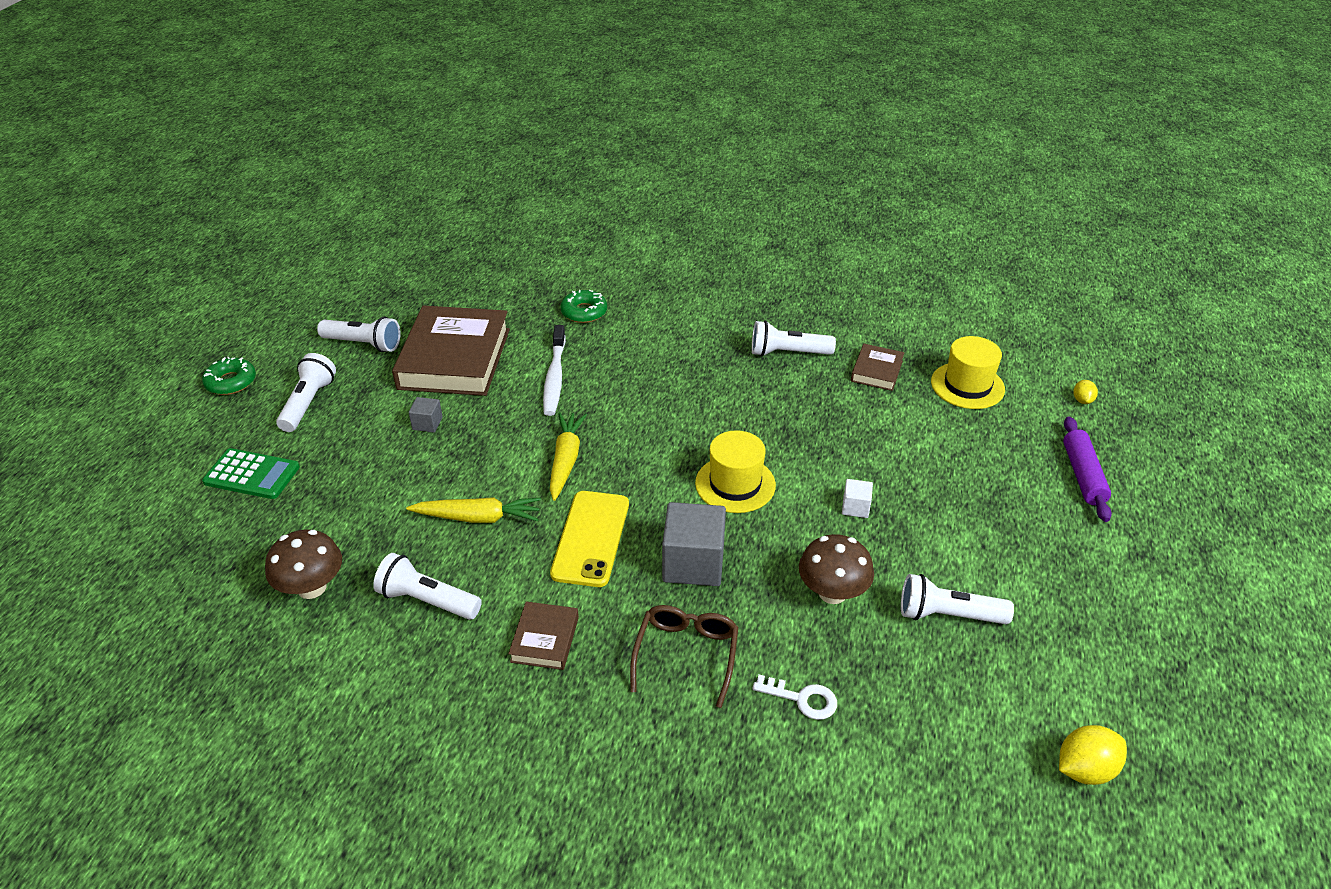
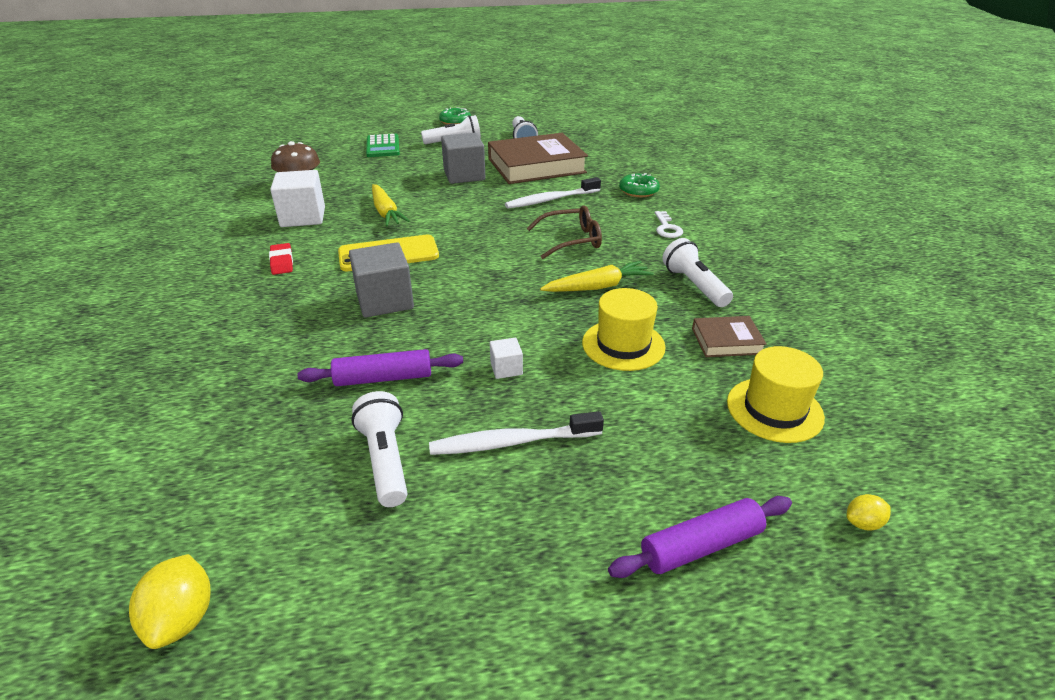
camera: 65 degrees right, 5 degrees down
(427, 423) = (464, 175): grey cube -> grey cube, size x2.08
(427, 600) = (303, 217): white flashlight -> white cube
(545, 639) = (282, 262): brown book -> red eraser
(566, 460) = (464, 225): yellow carrot -> yellow carrot (598, 287)
(686, 655) = (283, 320): brown glasses -> brown glasses (571, 240)
(735, 484) = (490, 298): yellow hat -> yellow hat (623, 345)
(802, 699) = (249, 387): white key -> white key (667, 228)
(832, 592) = (383, 378): brown mushroom -> purple rolling pin
(953, 533) = (512, 442): none -> white toothbrush
(1085, 769) = (182, 618): yellow lemon -> yellow lemon turned 45 degrees clockwise

